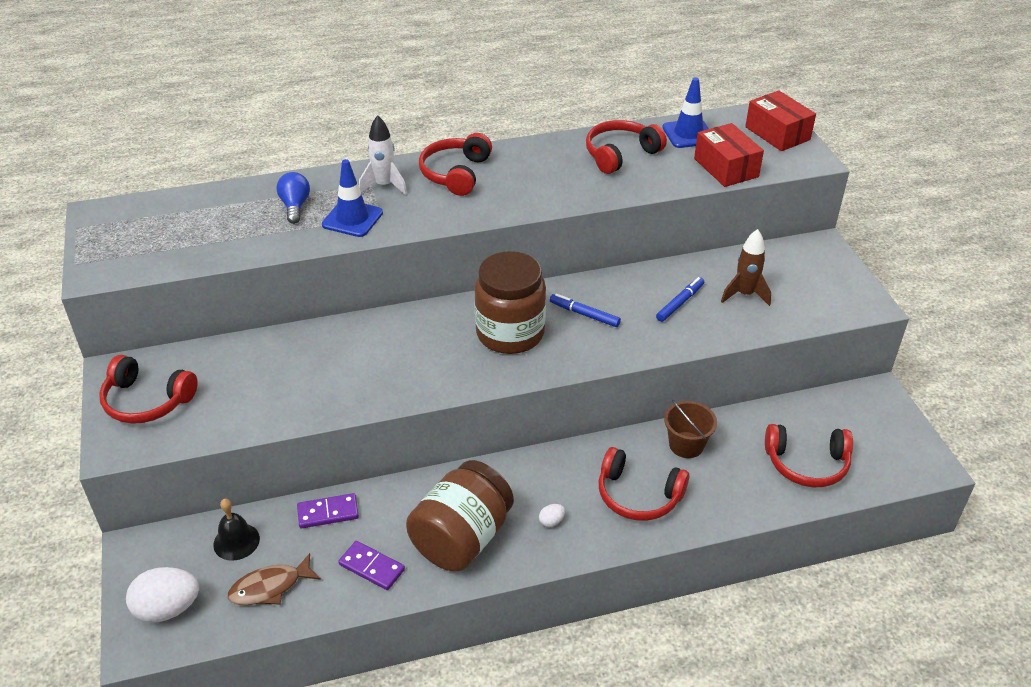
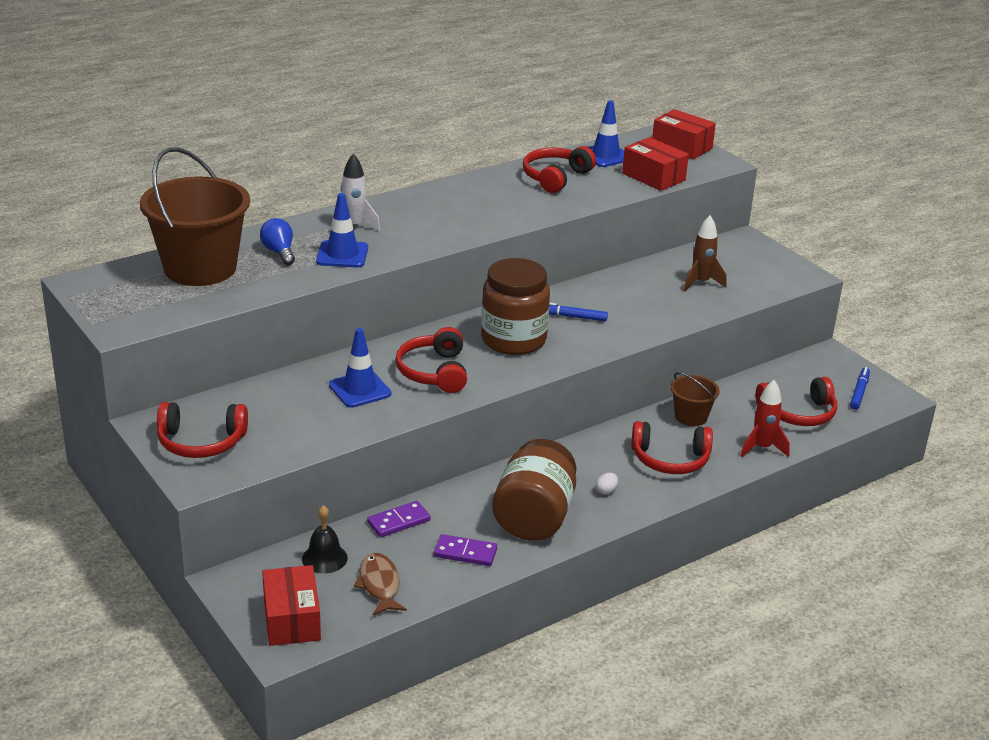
camera: 20 degrees left, 10 degrees down
(168, 609) = (291, 619): white egg -> red box
(211, 214) = (200, 268): none -> brown bucket
(270, 587) = (379, 585): brown fish -> brown fish turned 120 degrees clockwise
(327, 367) = (360, 389): none -> blue traffic cone
(455, 173) = (414, 209): red headphones -> red headphones (434, 372)
(680, 303) = (649, 296): blue marker -> blue marker (859, 392)
(745, 502) = (762, 448): none -> red rocket

